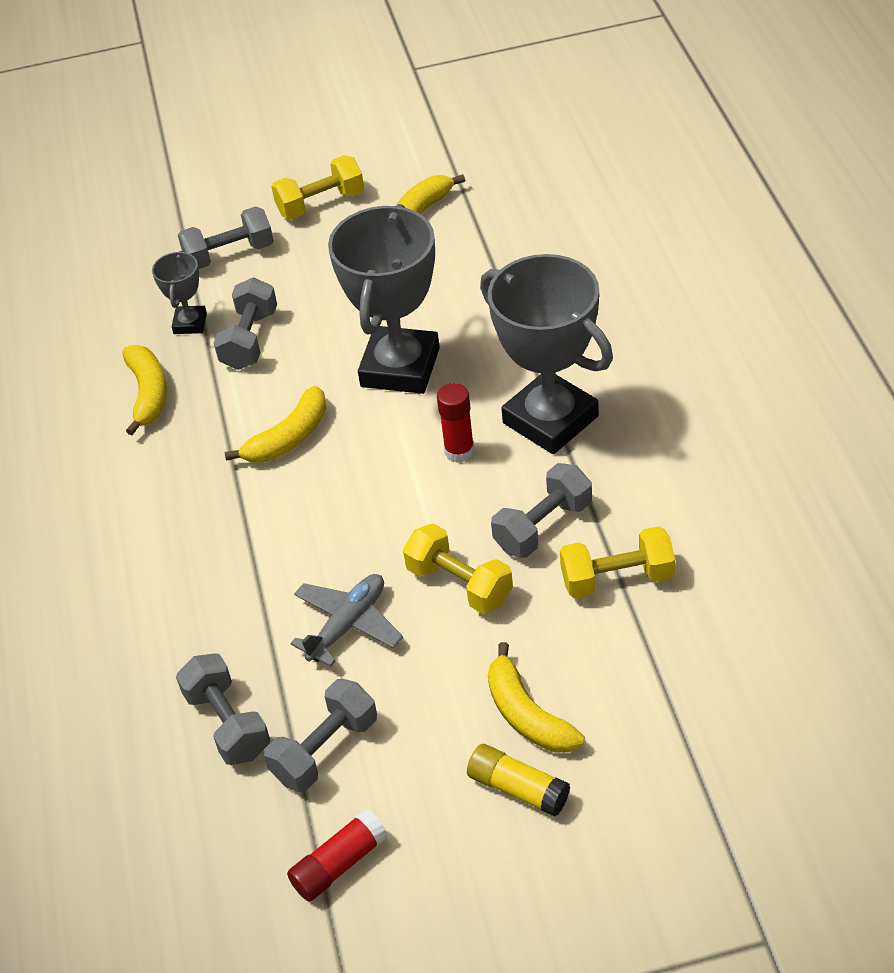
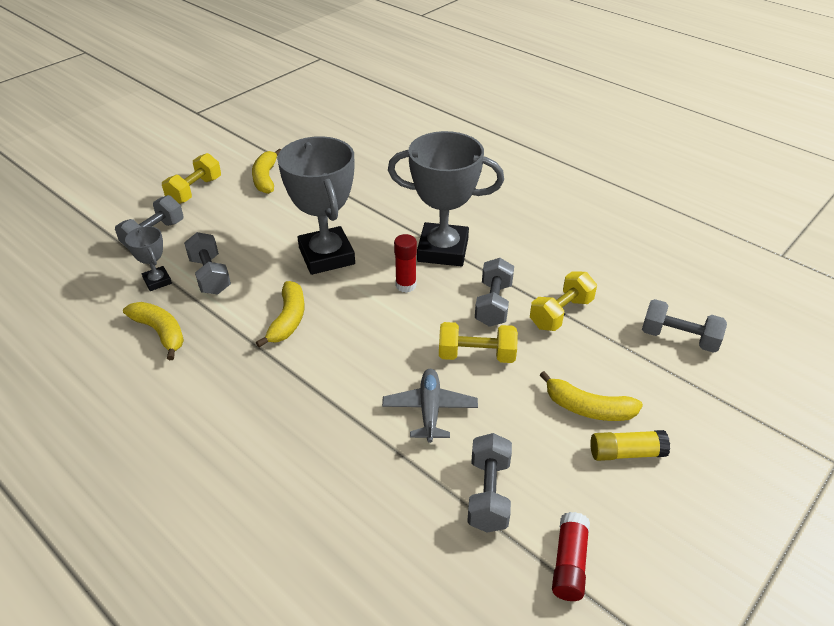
camera: 40 degrees left, 5 degrees down
(227, 724) = (406, 513): grey dumbbell -> grey dumbbell (679, 338)

